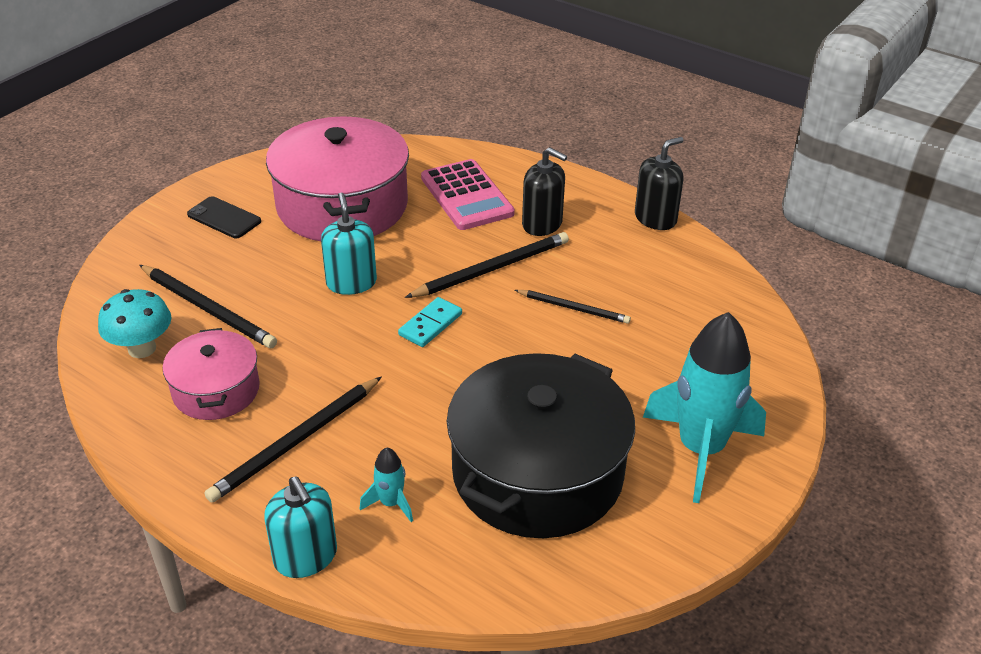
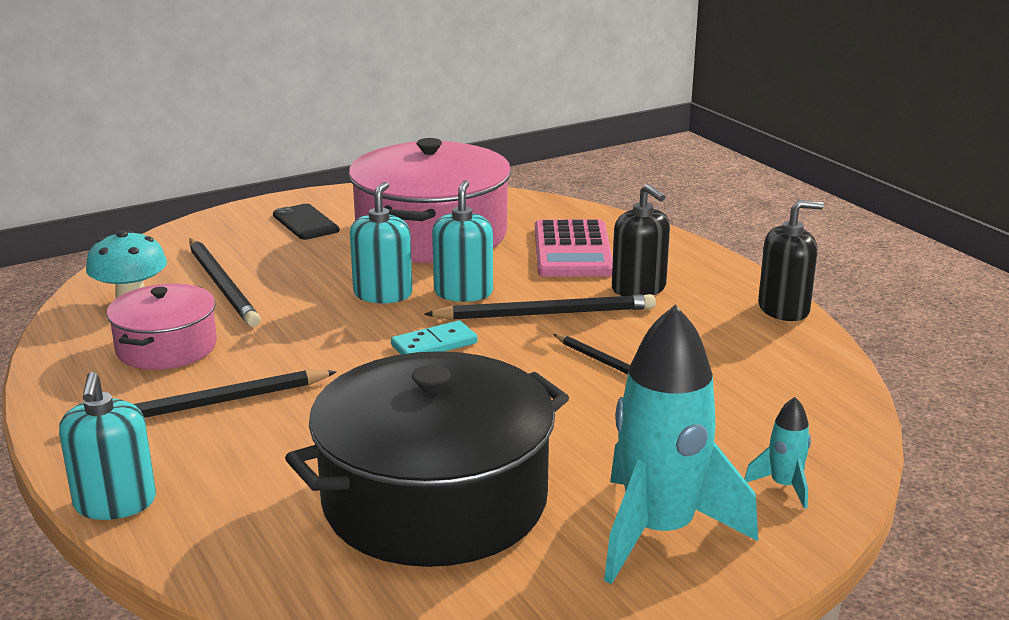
camera: 25 degrees right, 15 degrees down
(391, 503) = (246, 482): turquoise rocket -> turquoise rocket (784, 486)
(414, 264) = (463, 292): none -> turquoise soap dispenser

